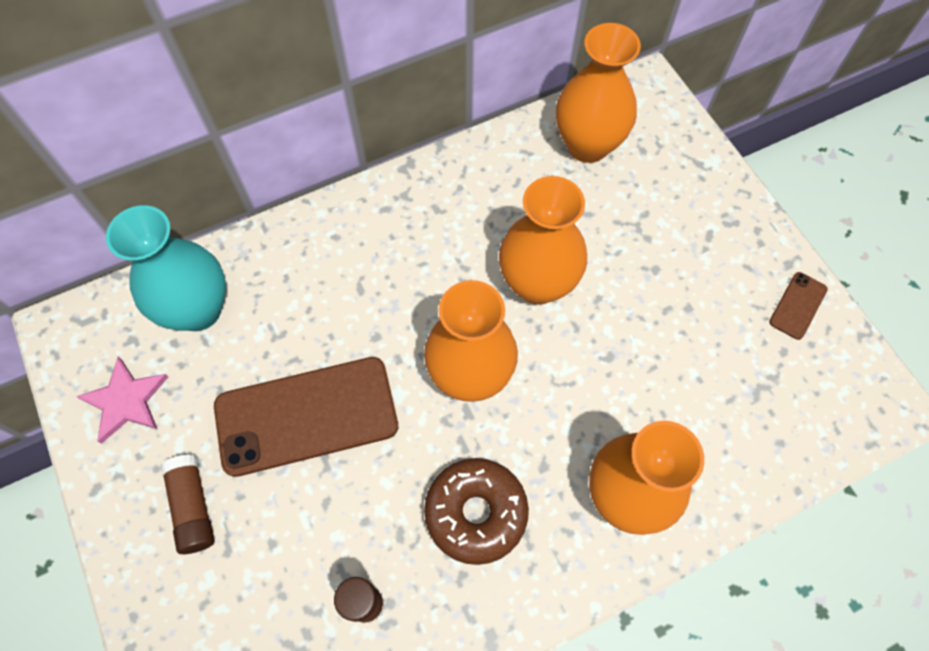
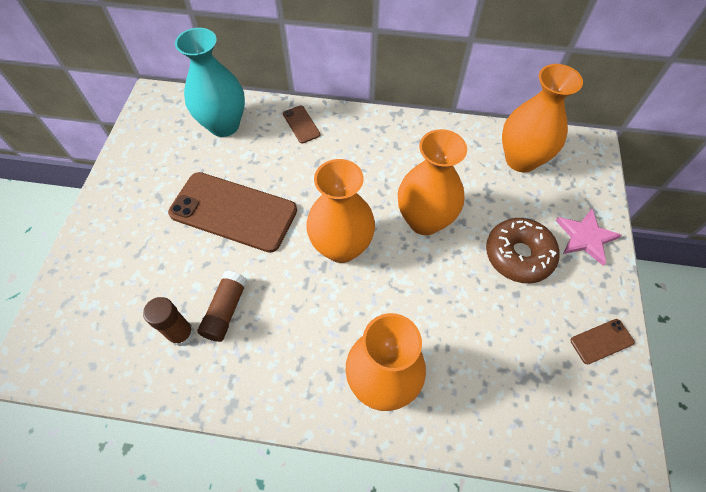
camera: 35 degrees right, 5 degrees down
(126, 401) = (153, 149): pink star -> pink star (585, 237)
(193, 507) = (139, 221): brown glue stick -> brown glue stick (226, 310)
(300, 249) = (301, 124): none -> brown phone
(476, 513) = (282, 326): brown donut -> brown donut (518, 255)

